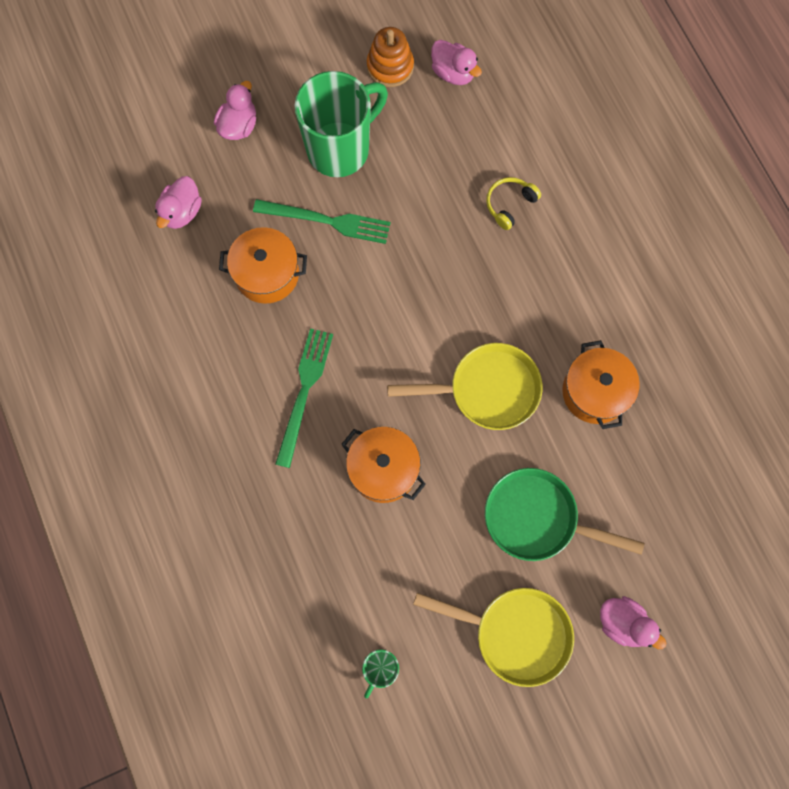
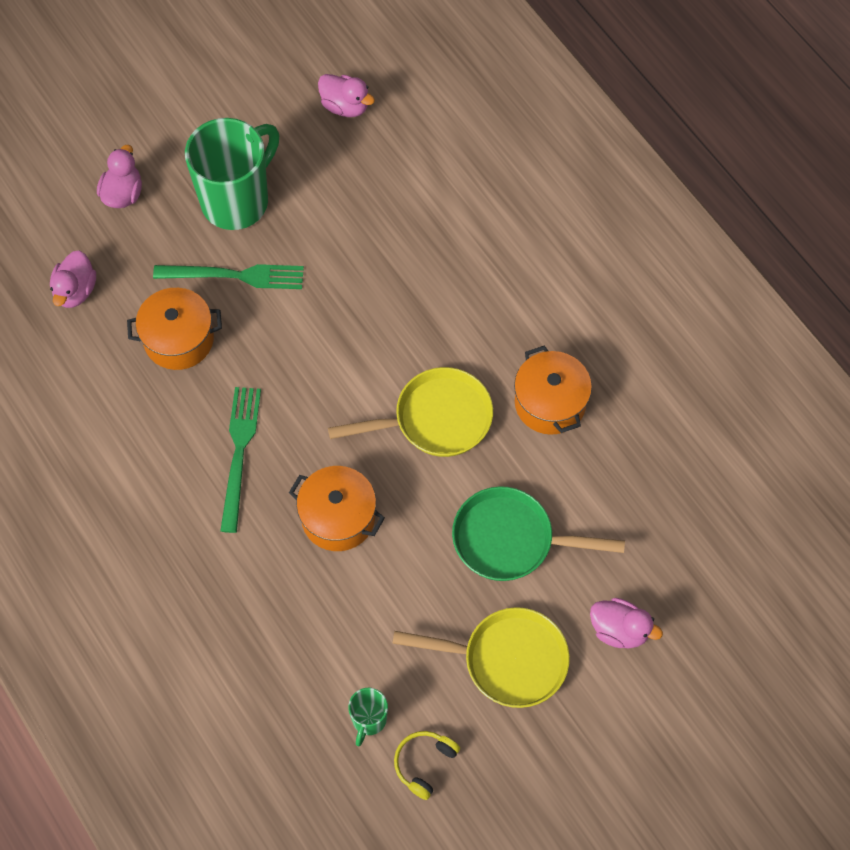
camera: 10 degrees left, 10 degrees down
(390, 66) = (276, 110): orange stacking toy -> none
(509, 204) = (427, 229): yellow headphones -> yellow headphones (424, 763)

